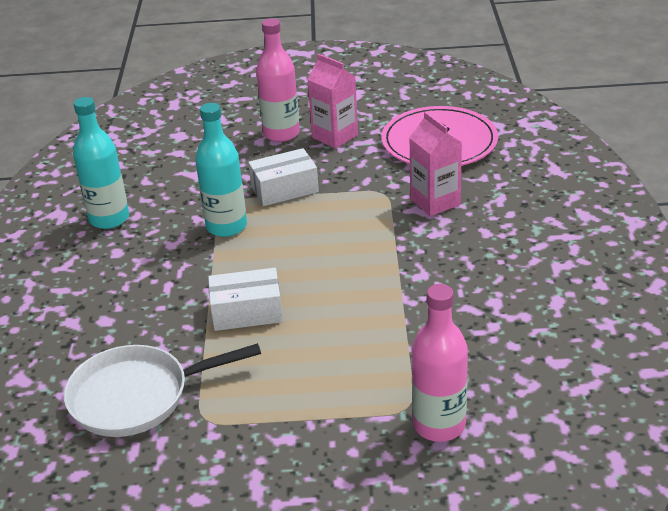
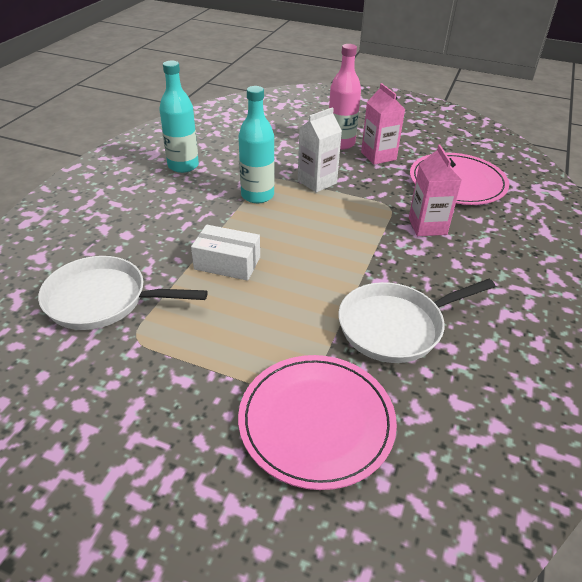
camera: 20 degrees right, 5 degrees up
(284, 189) = (317, 182): white box -> white carton
(439, 425) = (316, 421): pink bottle -> pink plate
(461, 314) = (395, 326): none -> white pan

